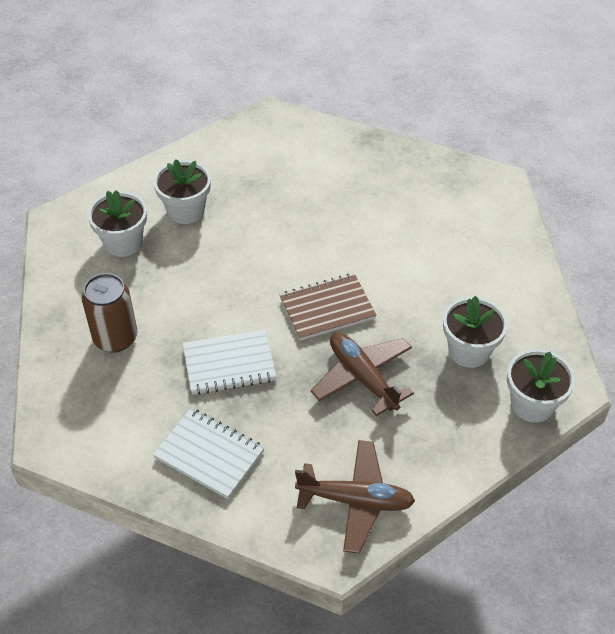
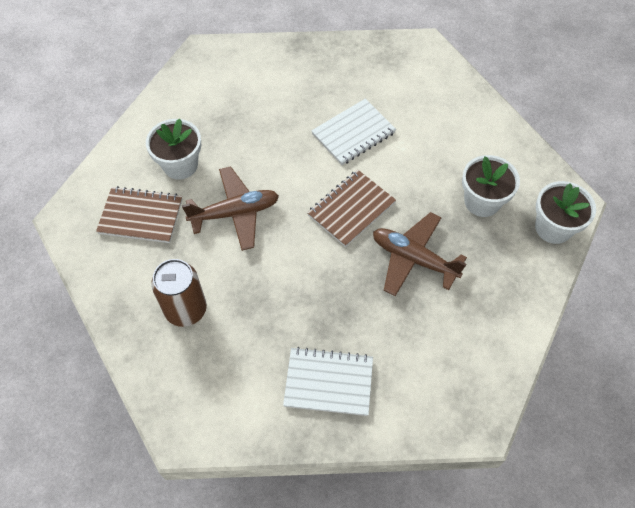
camera: 25 degrees left, 10 degrees up
(123, 242) = (141, 216): white flower pot -> brown notebook
(229, 364) = (298, 292): white notebook -> white notebook (353, 133)
(355, 500) = (469, 369): brown plane -> brown plane (235, 213)

